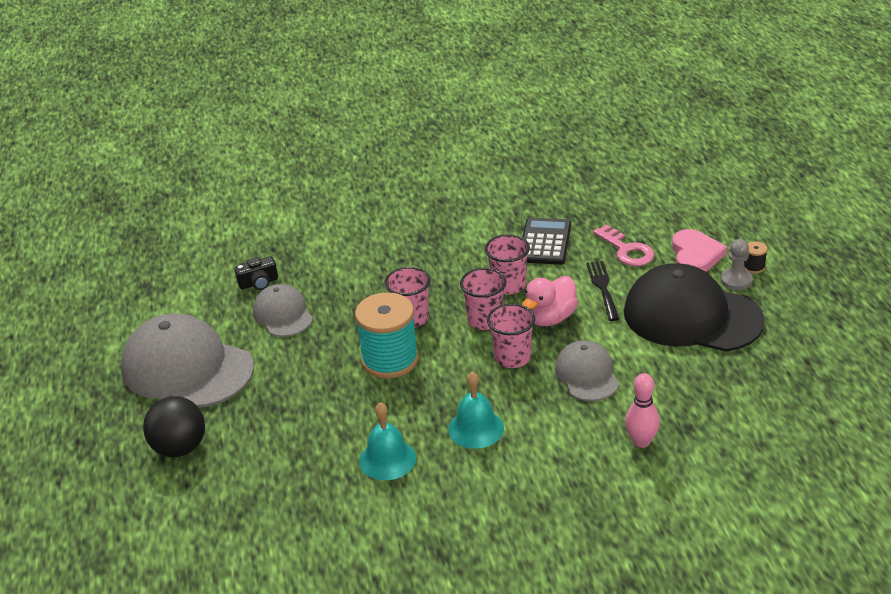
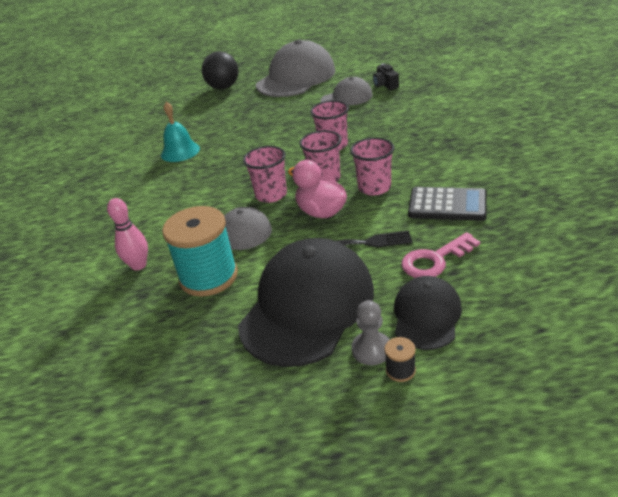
camera: 95 degrees right, 0 degrees up
(390, 360) = (284, 142): turquoise spool -> turquoise spool (208, 277)
(476, 428) = (194, 183): turquoise bell -> none
(695, 255) = (426, 315): pink heart -> black cap

